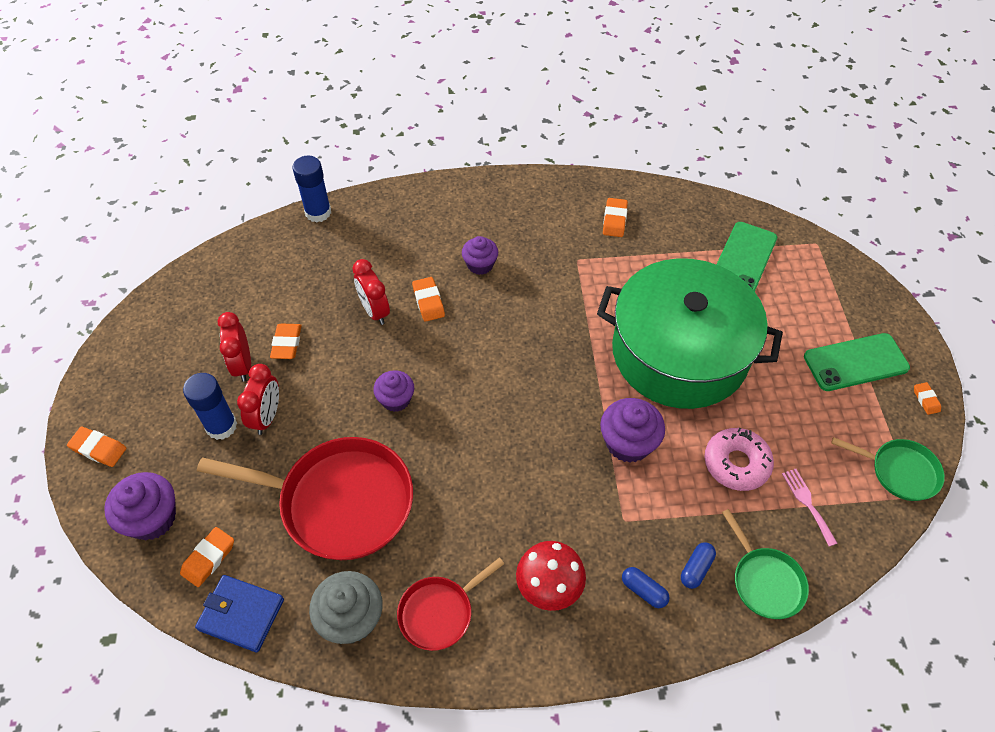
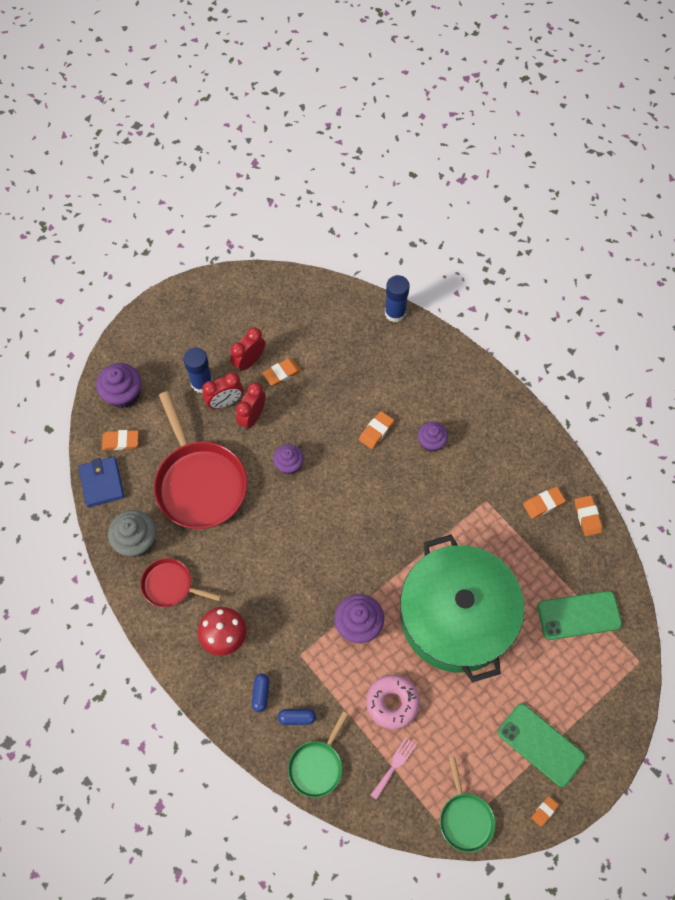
camera: 55 degrees right, 10 degrees up
(98, 449) = (143, 332): orange eraser -> orange eraser (587, 517)
(374, 311) = (344, 405): red clock -> red clock (252, 417)

